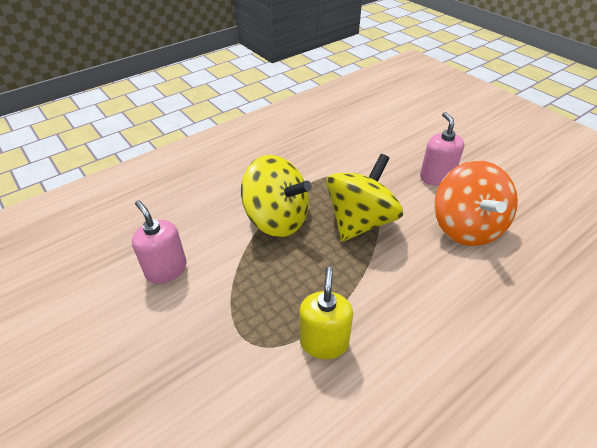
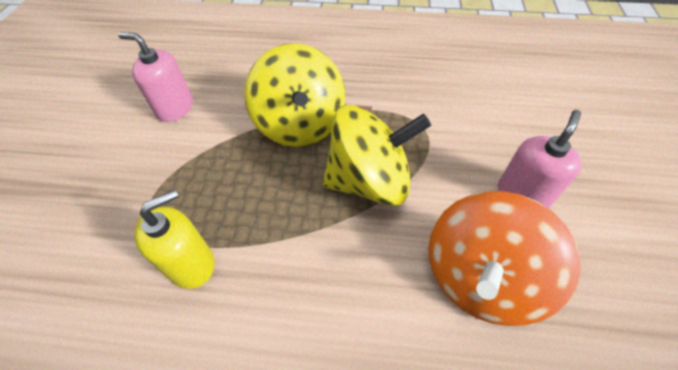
camera: 45 degrees right, 10 degrees up
(166, 269) = (175, 108): pink soap dispenser -> pink soap dispenser turned 75 degrees counterclockwise

